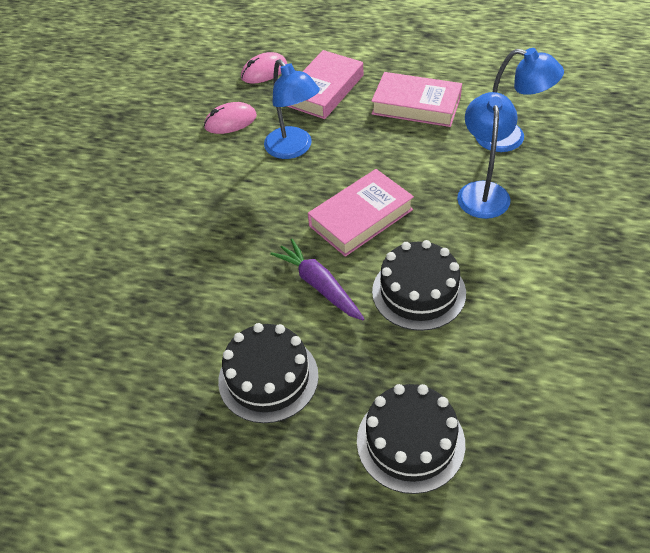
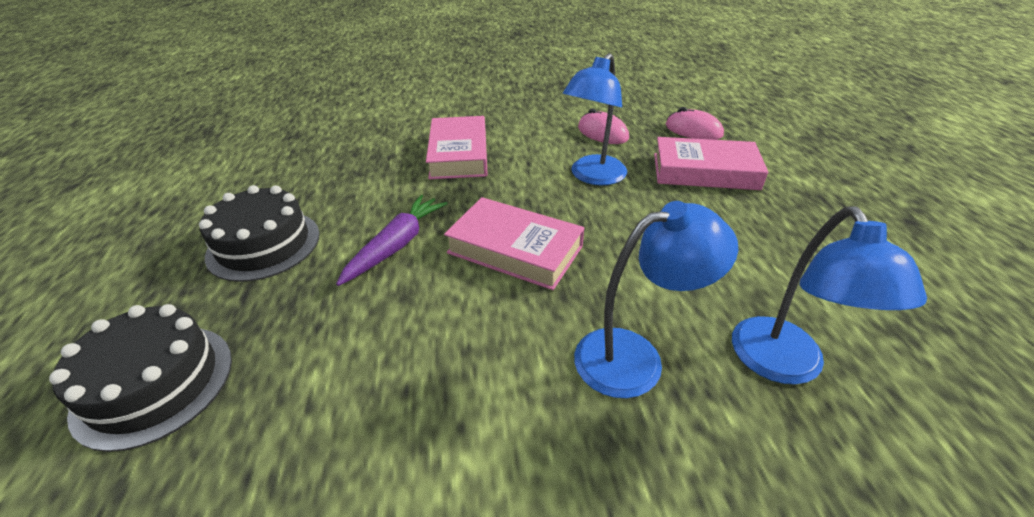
camera: 65 degrees right, 10 degrees down
(416, 105) = (754, 246): pink book -> pink book (459, 154)
(418, 292) = (407, 331): black cake -> none

